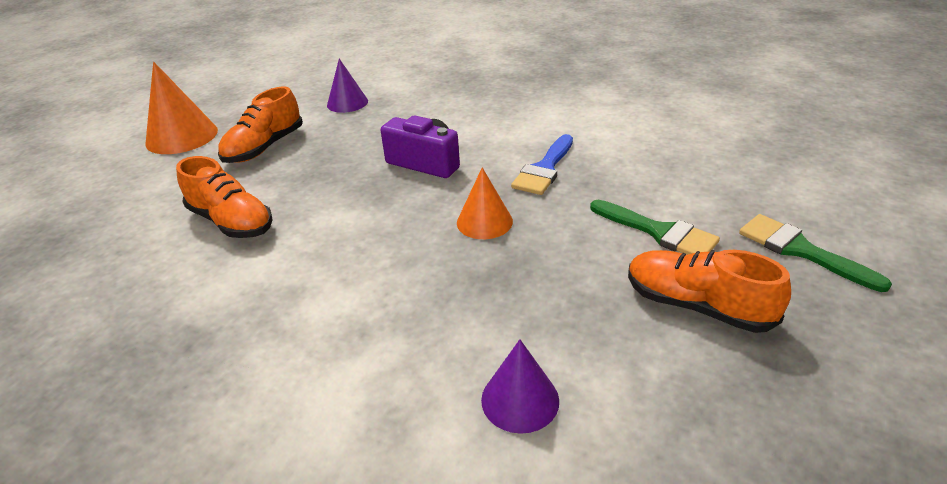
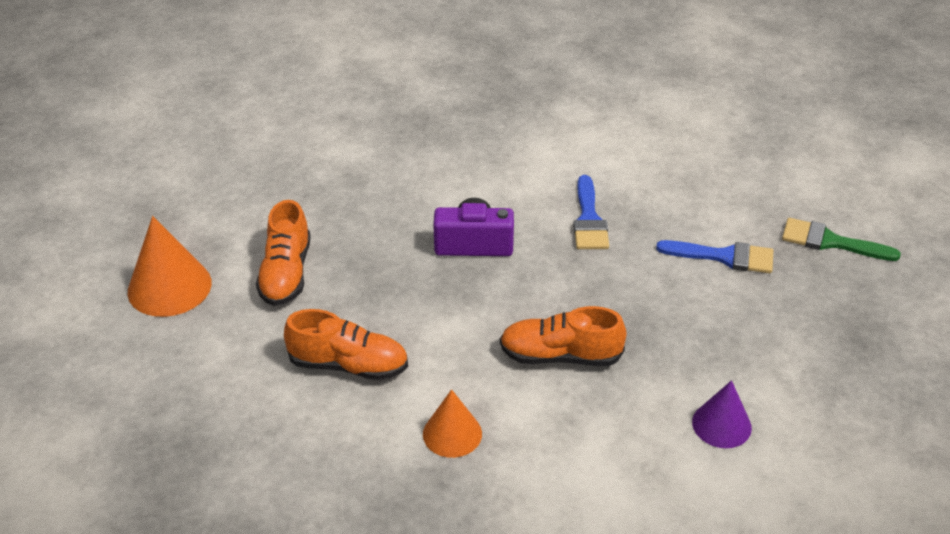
camera: 30 degrees left, 5 degrees up
(347, 103) = (317, 190): purple cone -> none
(484, 222) = (581, 291): orange cone -> orange cone (452, 433)
(659, 232) = (724, 257): green brush -> blue brush
(697, 306) = (788, 313): orange shoe -> orange shoe (560, 356)

